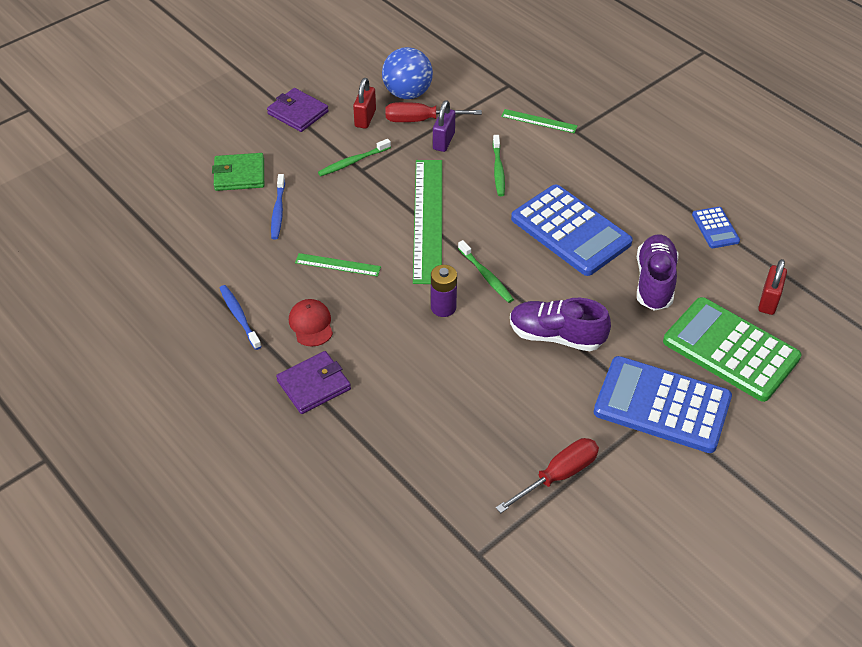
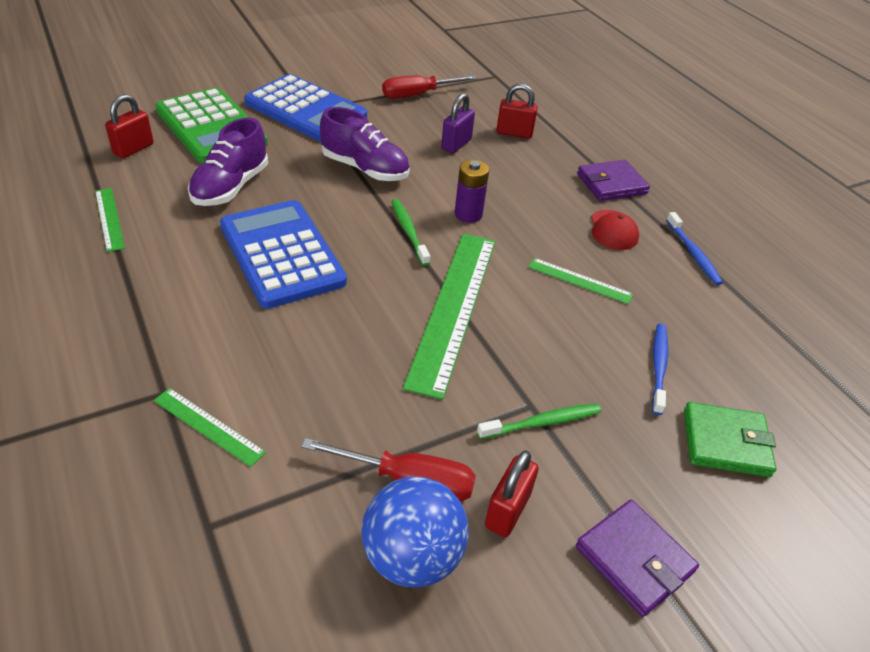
camera: 170 degrees left, 5 degrees down
(427, 437) = (514, 133): none -> red padlock
(443, 141) = (385, 425): purple padlock -> purple padlock (456, 144)
(498, 170) = (325, 355): green toothbrush -> none
(715, 228) = (109, 219): blue calculator -> green ruler

